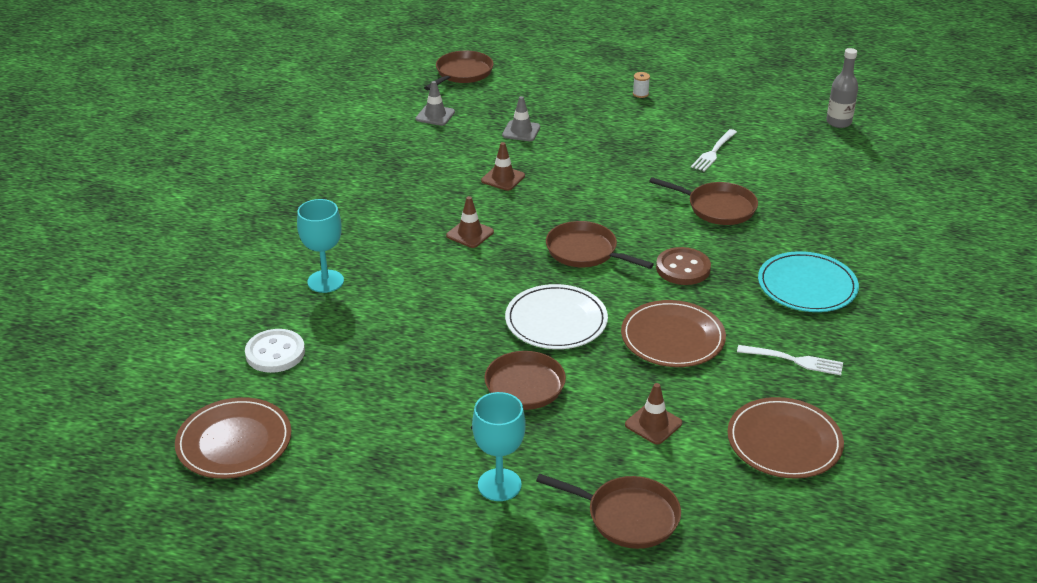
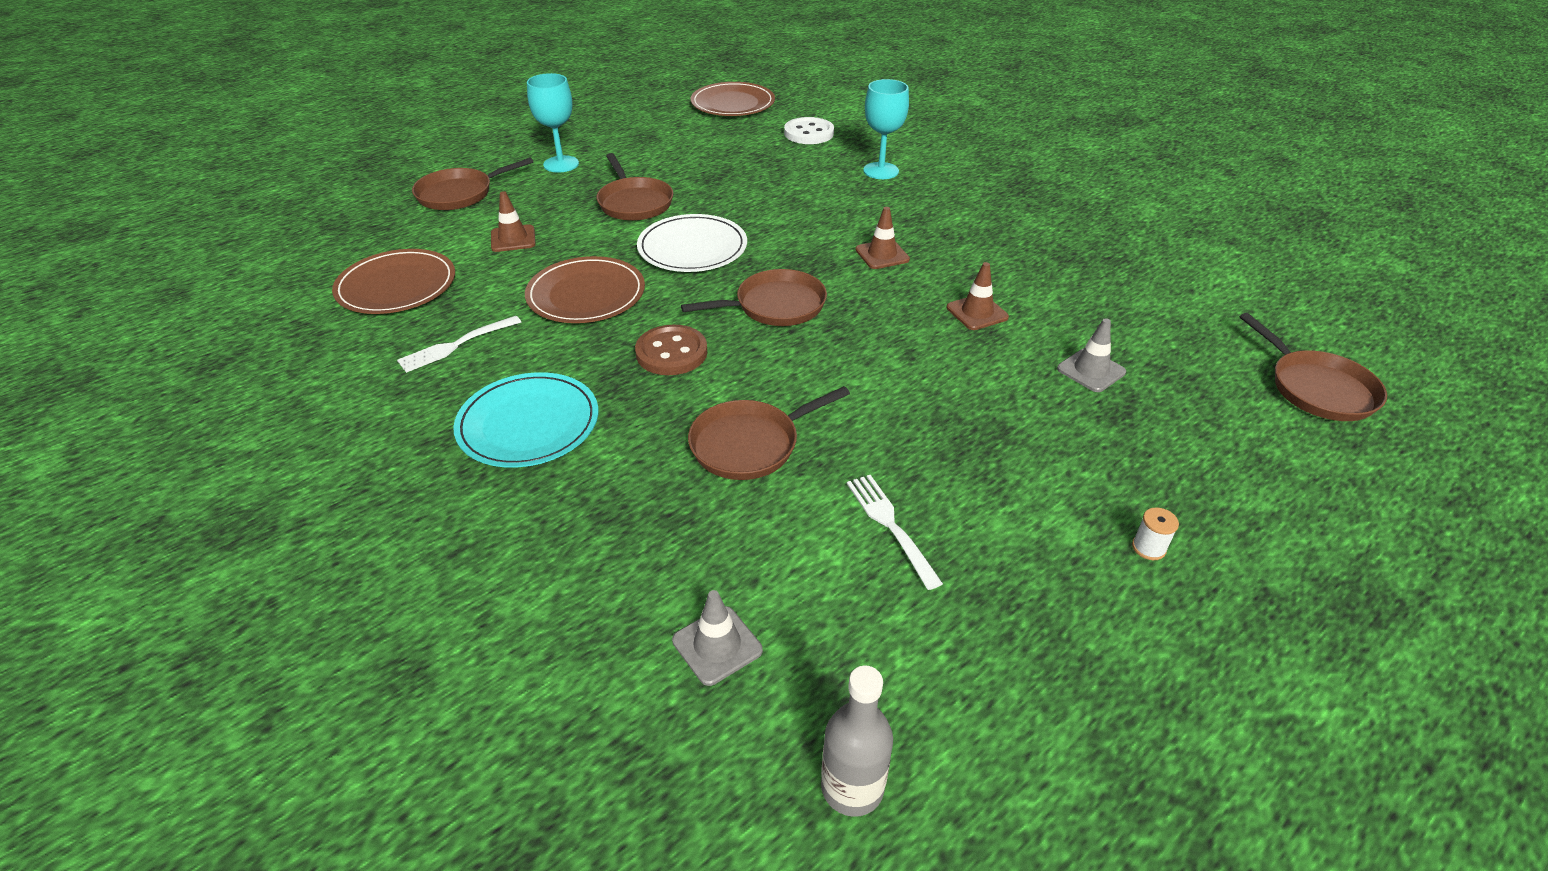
camera: 125 degrees right, 5 degrees up
(435, 115) = (1181, 321): grey traffic cone -> grey traffic cone (717, 645)

